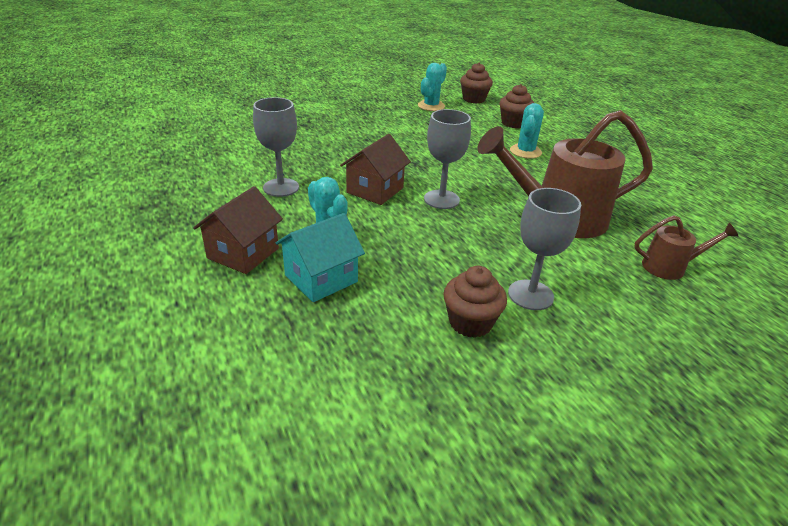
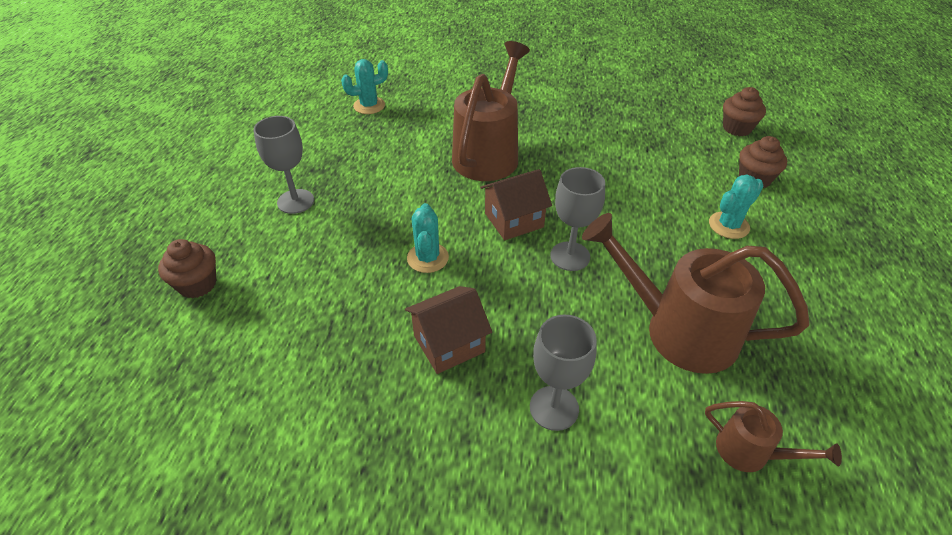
camera: 35 degrees right, 10 degrees up
(243, 253) = (348, 248): brown house -> brown house (449, 343)
(281, 187) = (432, 186): grey goblet -> grey goblet (295, 201)
(308, 153) = (489, 153): none -> brown watering can
(321, 278) = (385, 301): turquoise house -> none
(431, 106) = (673, 125): turquoise cactus -> turquoise cactus (369, 105)
(470, 322) = (469, 408): brown cupcake -> brown cupcake (197, 284)

